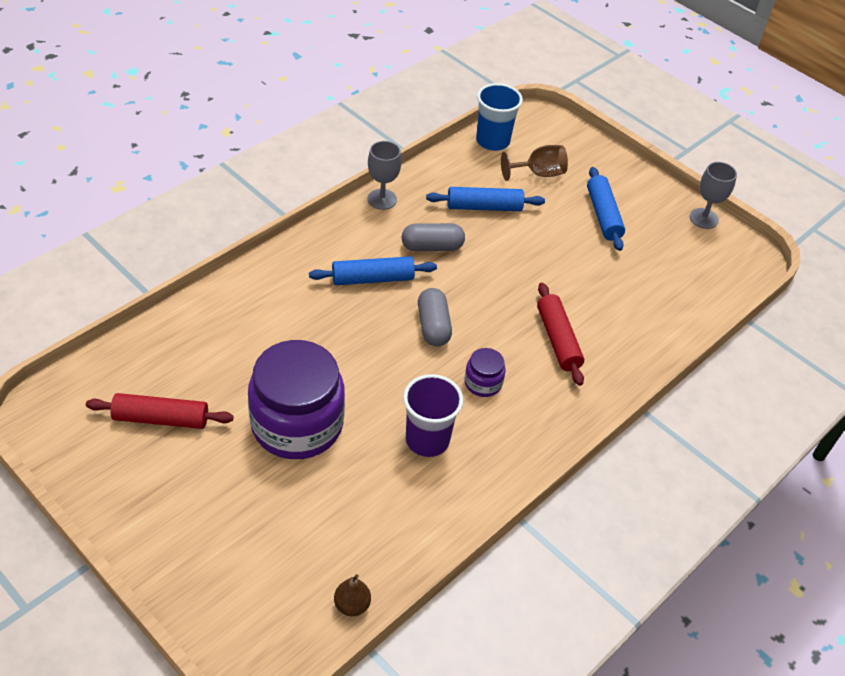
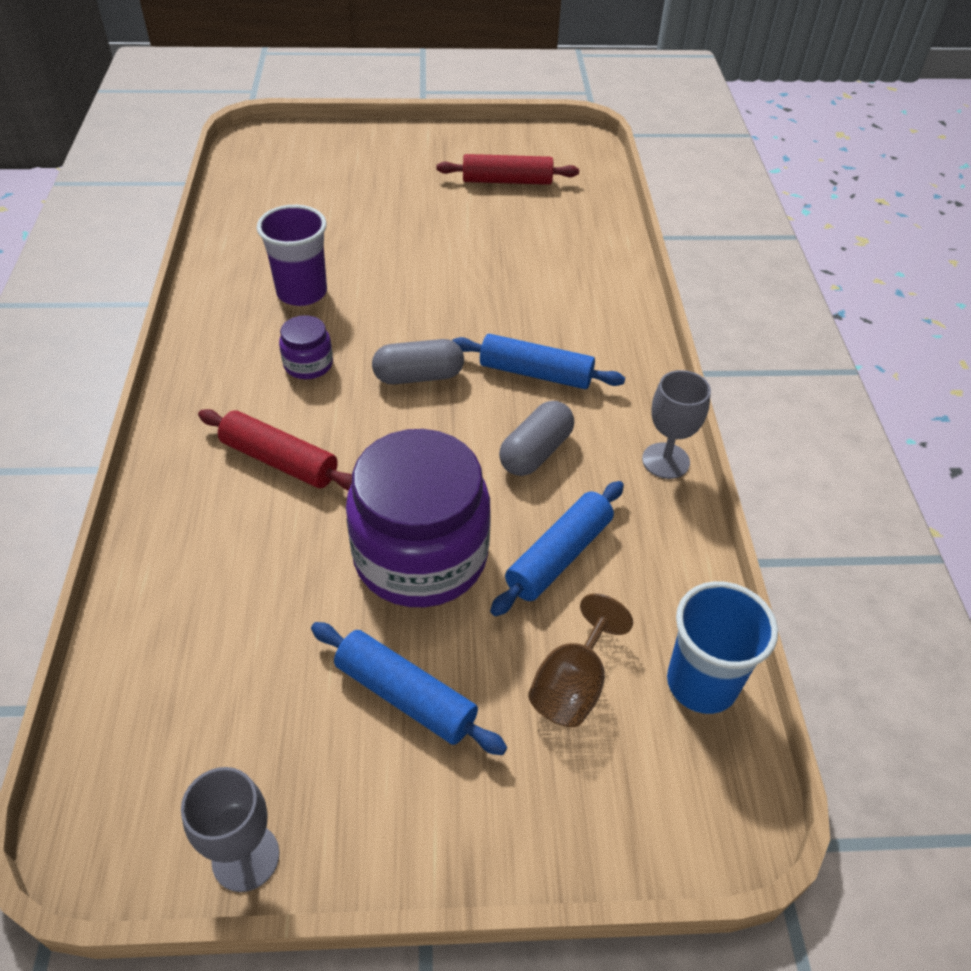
camera: 135 degrees right, 0 degrees up
(161, 419) = (507, 181): red rolling pin -> red rolling pin turned 45 degrees clockwise
(297, 424) = (415, 236): purple jar -> purple jar (420, 556)
(352, 605) = (234, 185): brown pear -> none
(372, 278) = (535, 373): blue rolling pin -> blue rolling pin turned 75 degrees clockwise
(433, 326) = (418, 376): grey capsule -> grey capsule turned 45 degrees counterclockwise

